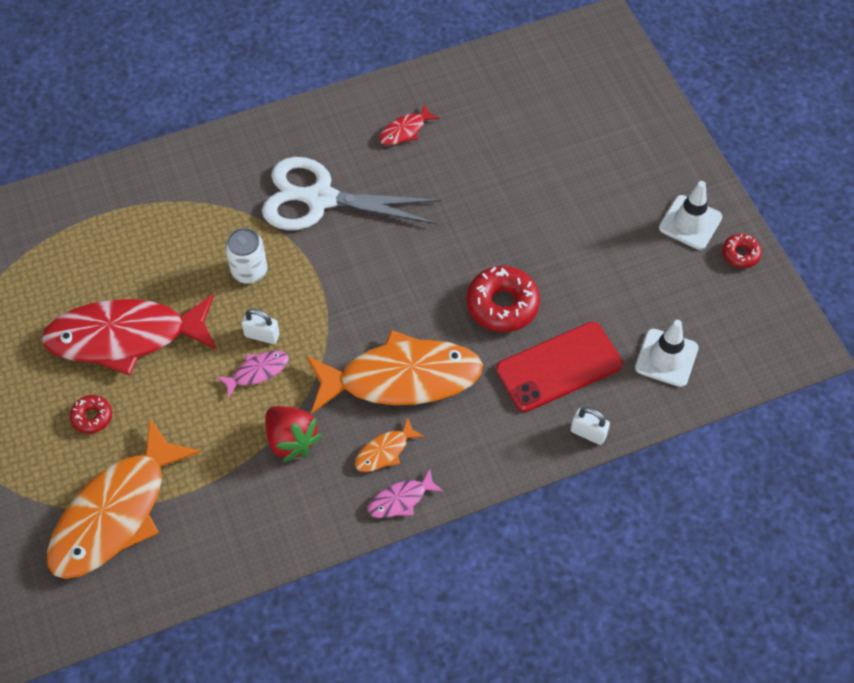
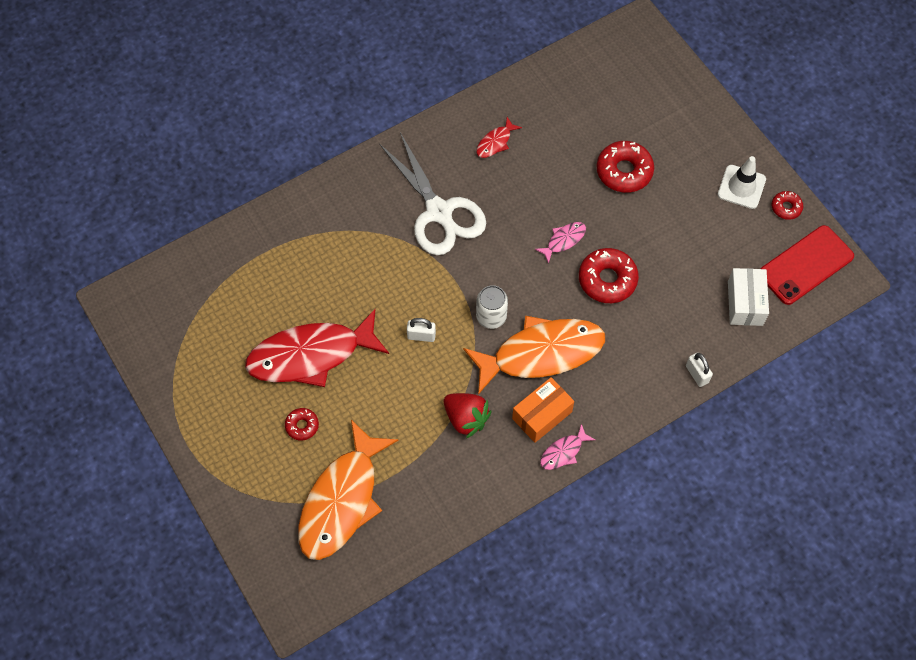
camera: 10 degrees left, 5 degrees up
(249, 271) = (397, 283): white can -> white can (491, 316)
(257, 372) = (425, 367): pink fish -> pink fish (564, 240)
(319, 199) = (439, 212): white scissors -> white scissors turned 120 degrees counterclockwise
(385, 451) = (542, 415): orange fish -> orange box
(551, 184) = (624, 171): none -> red donut
(559, 367) = (663, 324): red phone -> red phone (805, 265)
(588, 433) = (697, 374): white padlock -> white padlock turned 45 degrees clockwise
(666, 358) = (745, 303): white traffic cone -> white box

